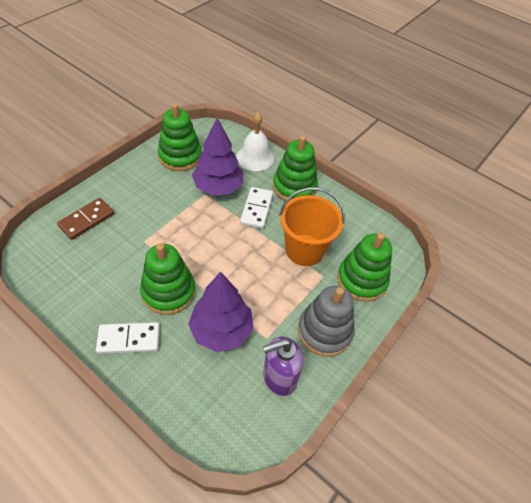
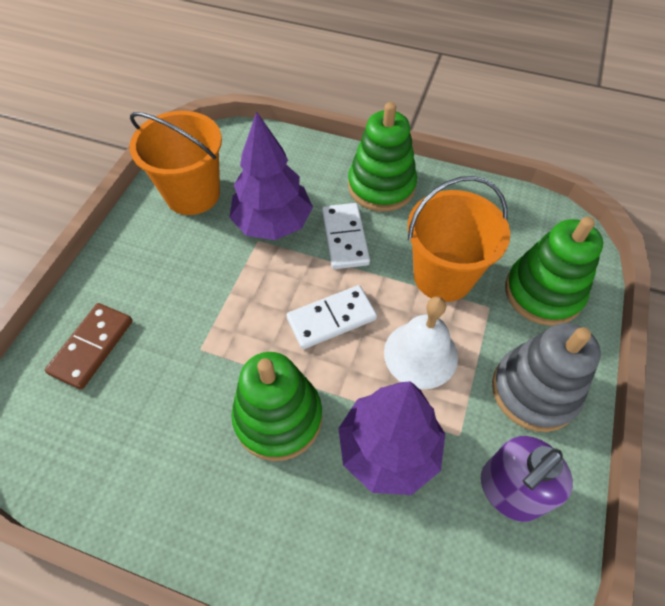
camera: 15 degrees left, 5 degrees up
(129, 339) = (253, 523): white domino -> white domino (331, 318)
(180, 156) = (193, 194): green stacking toy -> orange bucket
(255, 157) = (304, 160): white bell -> white bell (420, 354)

